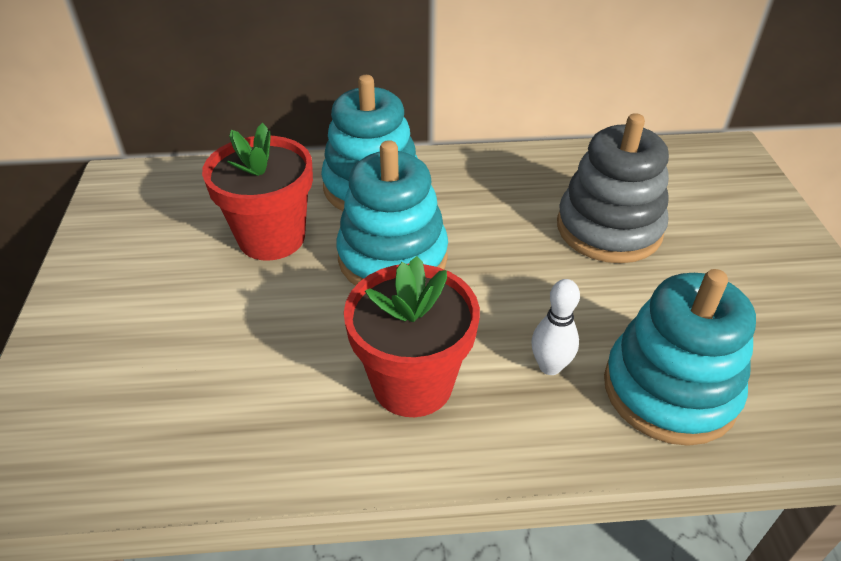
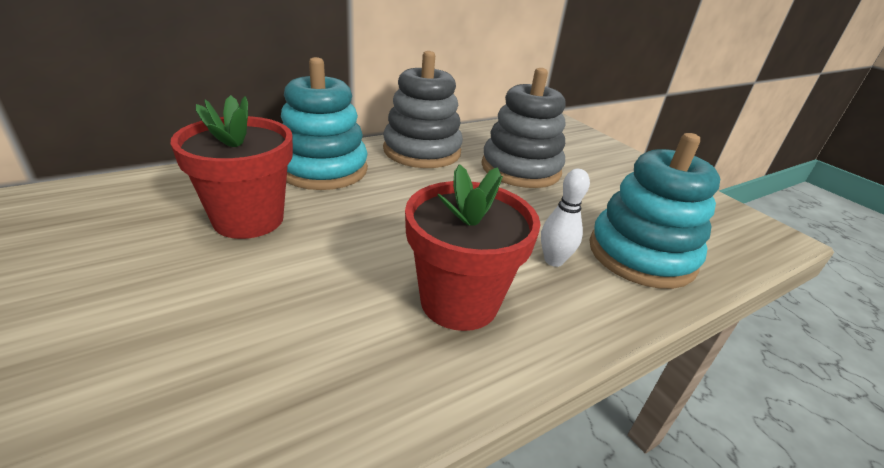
camera: 30 degrees left, 10 degrees down
(392, 257) = (375, 213): turquoise stacking toy -> none
(499, 178) = (422, 151): none -> grey stacking toy

